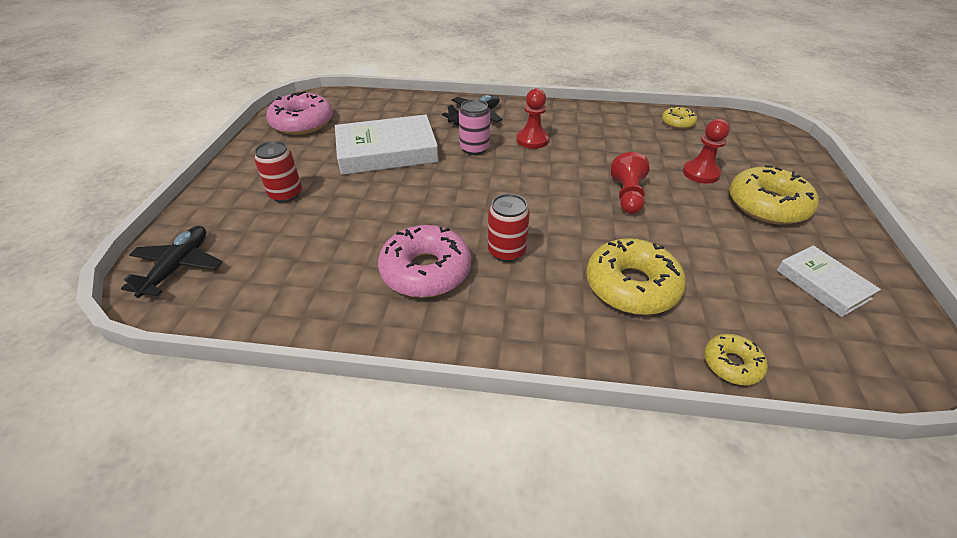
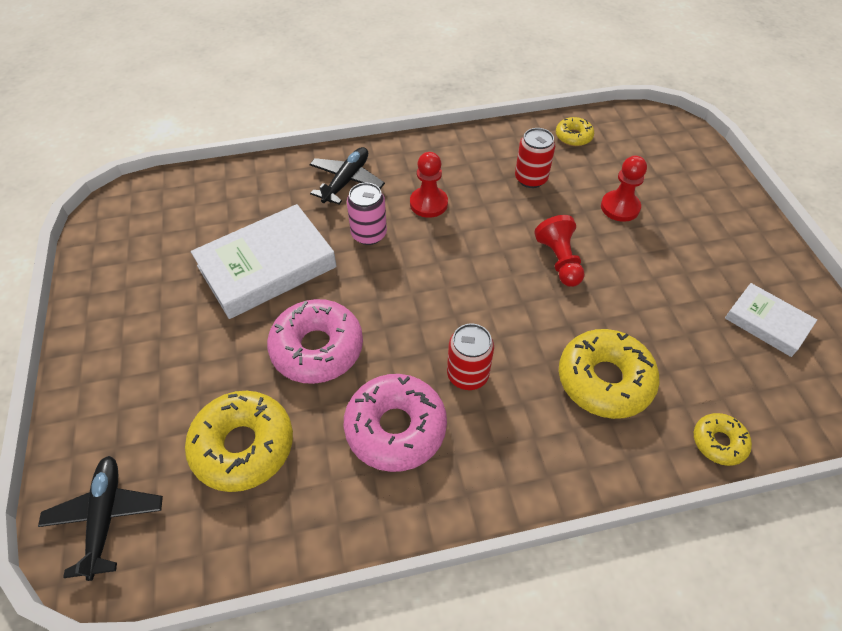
camera: 20 degrees left, 10 degrees up
(286, 194) = (177, 369): red can -> red can (531, 179)
(302, 123) = (132, 247): pink donut -> pink donut (317, 348)
(767, 205) = (694, 235): yellow donut -> yellow donut (243, 446)

